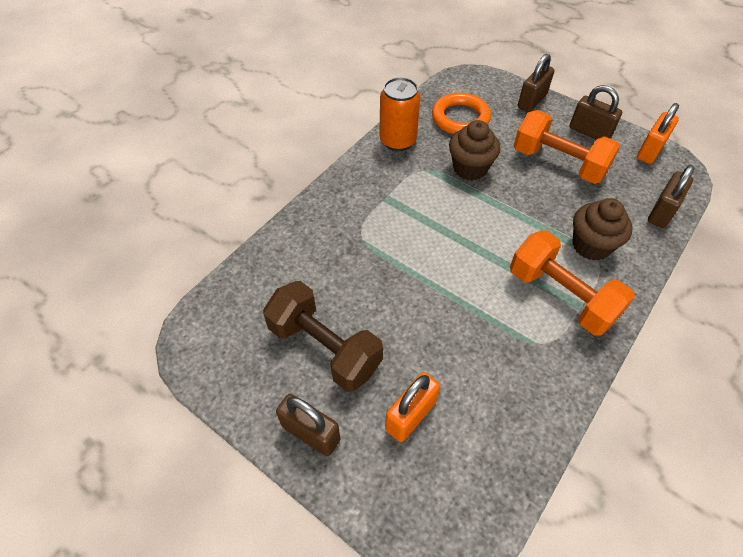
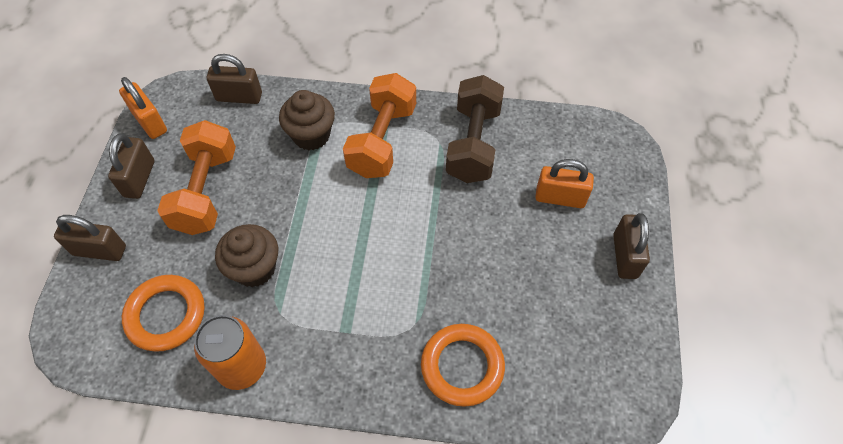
camera: 120 degrees left, 5 degrees up
(309, 251) = (462, 366): none -> orange ring
(324, 348) = (552, 288): brown dumbbell -> brown dumbbell (473, 144)
(650, 150) = (150, 122): orange padlock -> orange padlock turned 45 degrees clockwise

